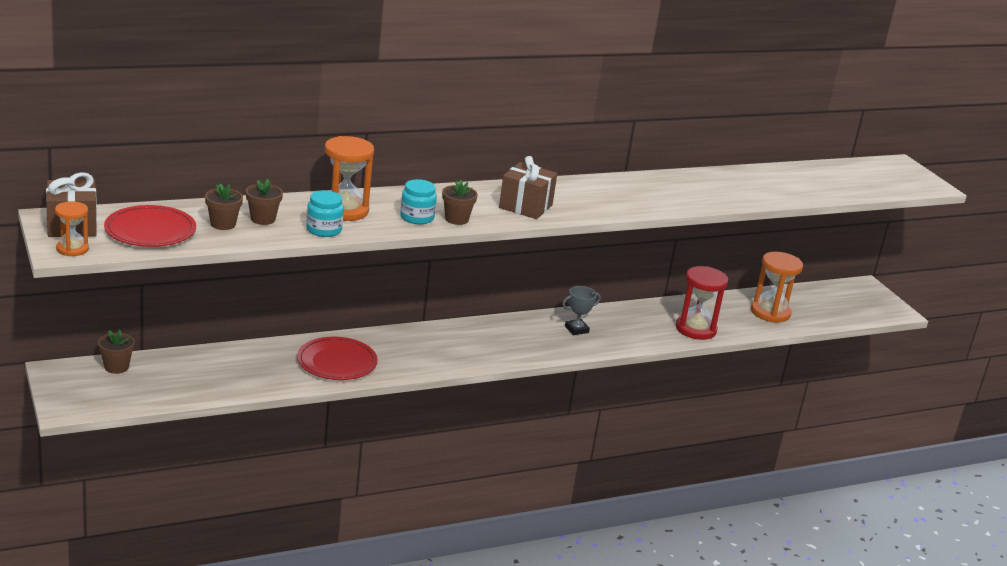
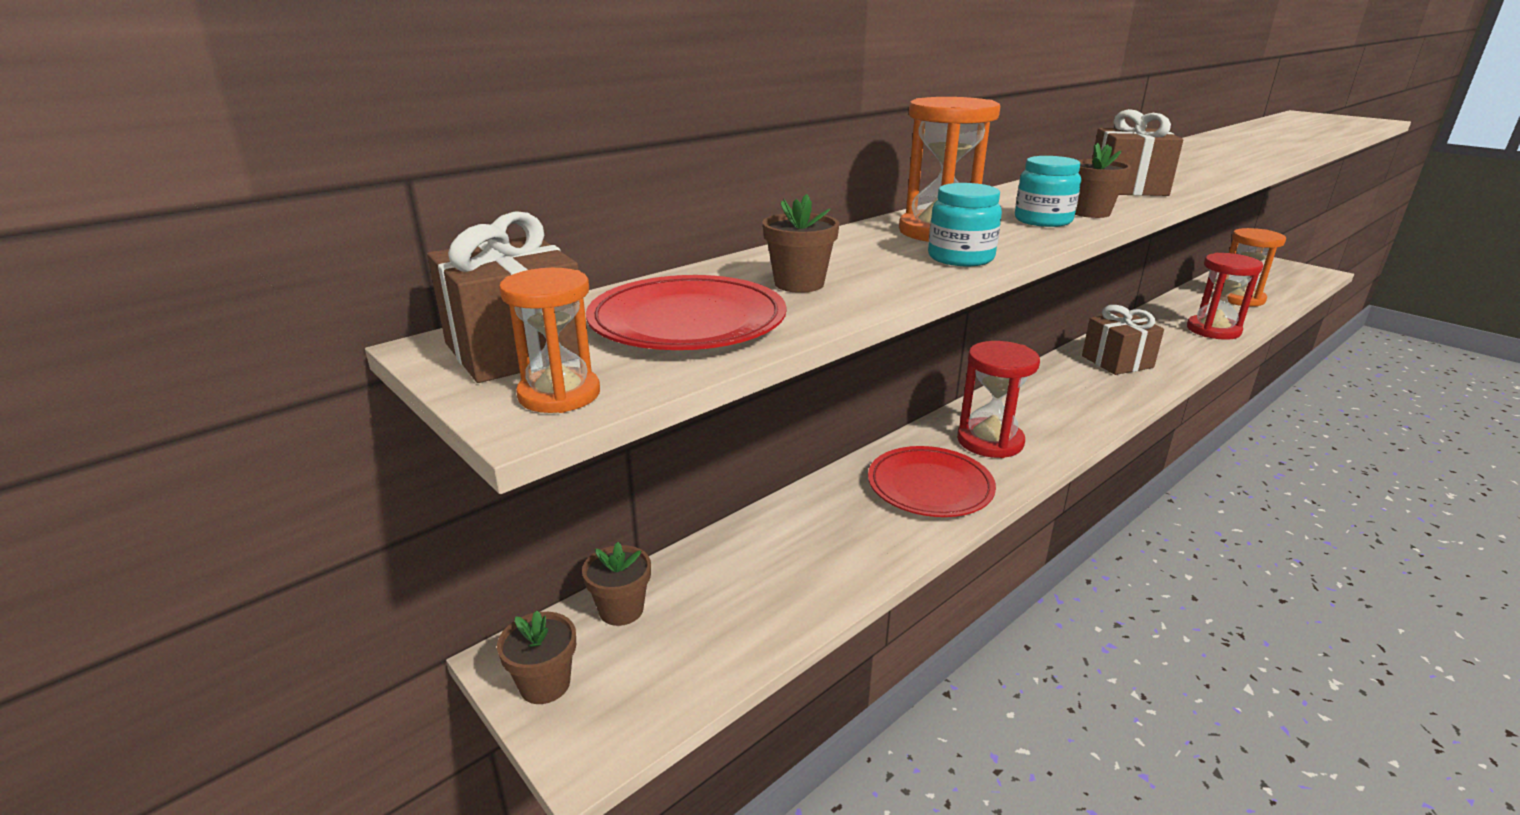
camera: 15 degrees left, 0 degrees up
(263, 219) = (848, 264): brown flower pot -> brown flower pot (545, 684)
(407, 351) = (990, 441): none -> red hourglass
(576, 329) = (1117, 362): grey trophy -> brown gift

